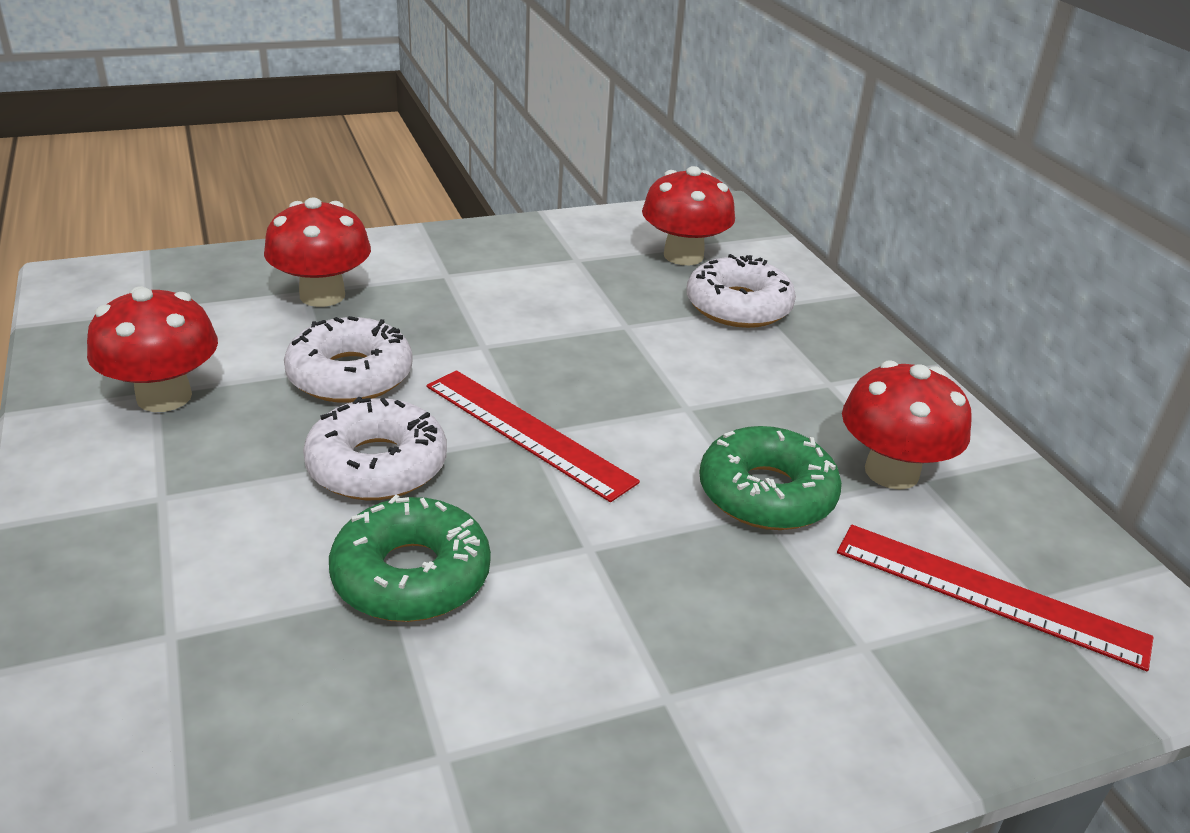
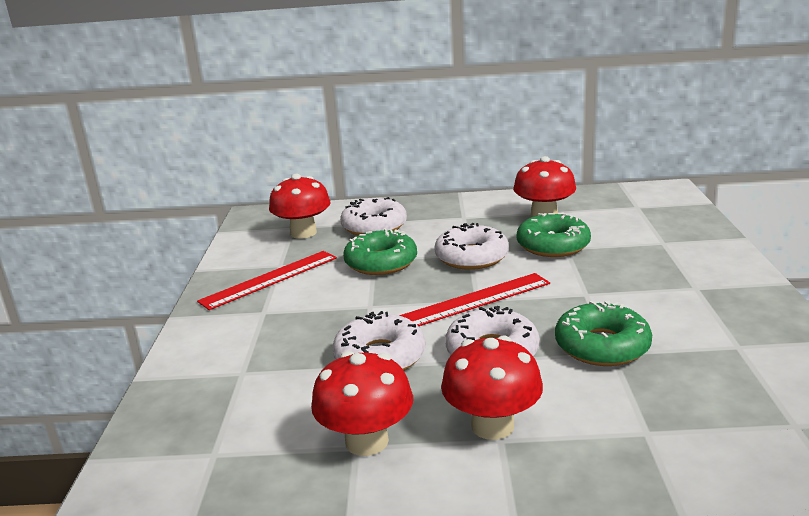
camera: 65 degrees left, 10 degrees down
(322, 295) = (256, 364): red mushroom -> red mushroom (492, 425)
(617, 332) = (381, 262): none -> green donut
(674, 410) = (471, 257): none -> white donut
(988, 595) = (633, 214): red ruler -> red ruler (270, 279)

